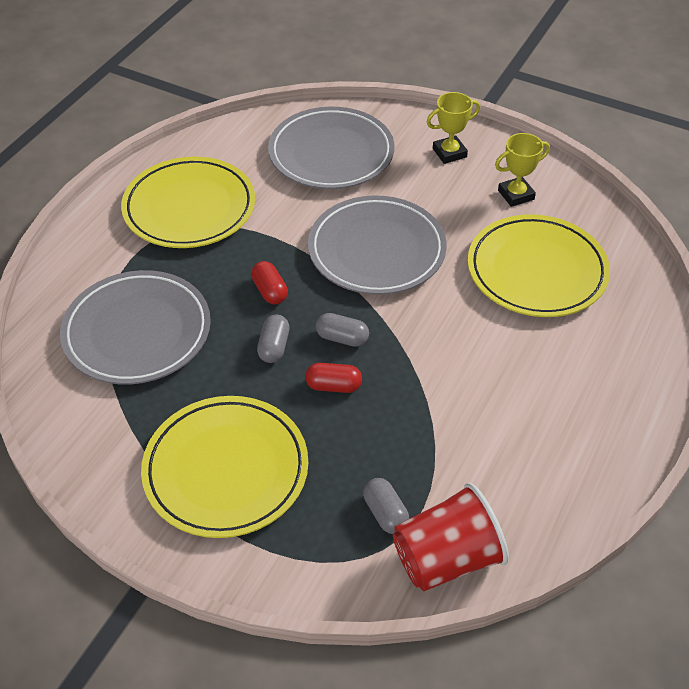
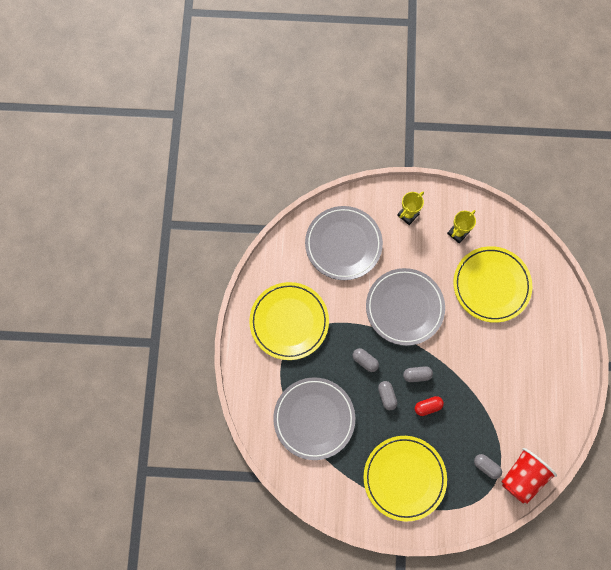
camera: 25 degrees left, 25 degrees up
(270, 291) = (365, 361): red capsule -> grey capsule

